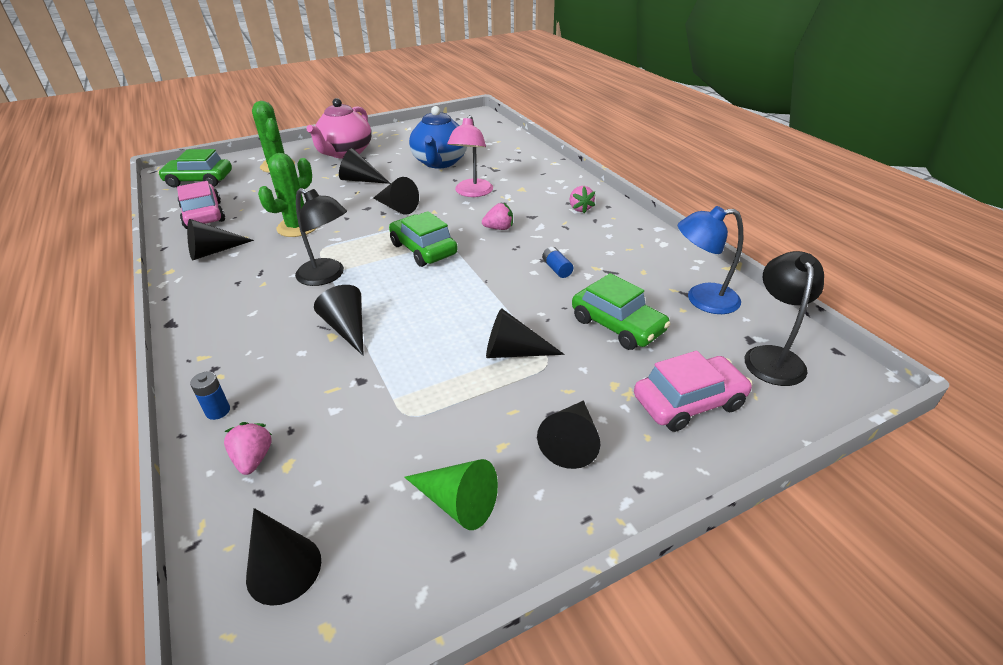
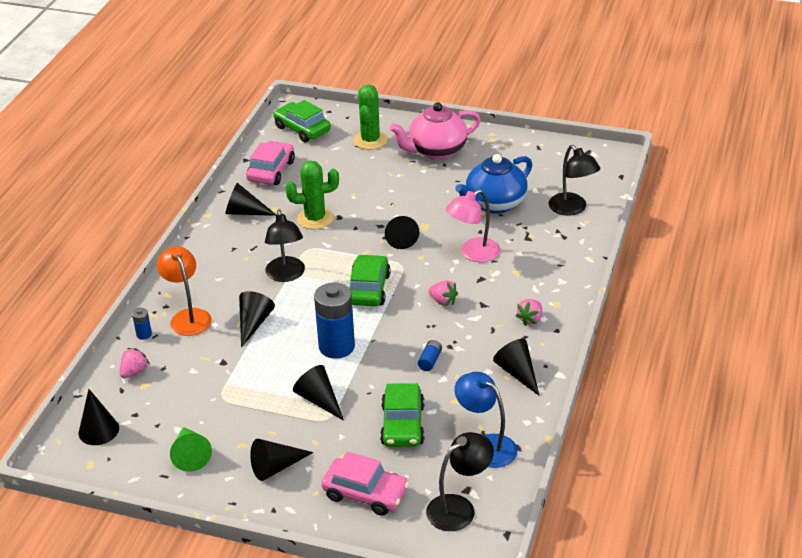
camera: 45 degrees right, 0 degrees up
(258, 363) = (188, 316): none -> orange lamp
(361, 180) = (410, 192): black cone -> black cone (517, 373)
(461, 302) = (336, 346): none -> blue battery
(498, 145) = (572, 209): none -> black lamp

